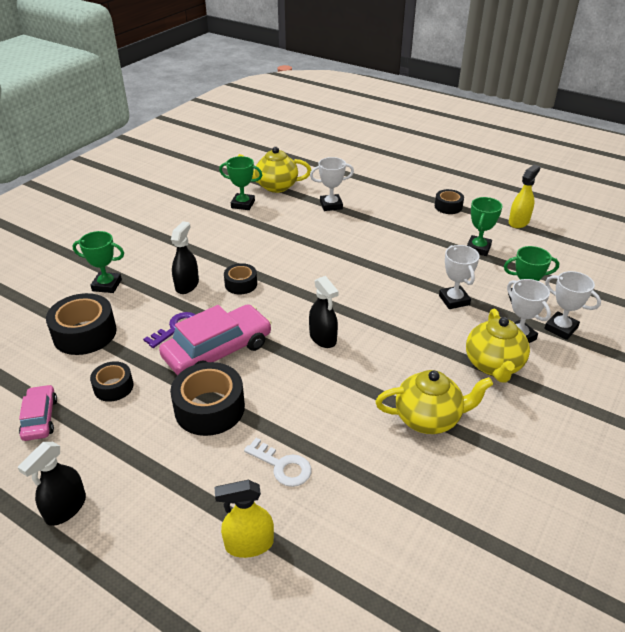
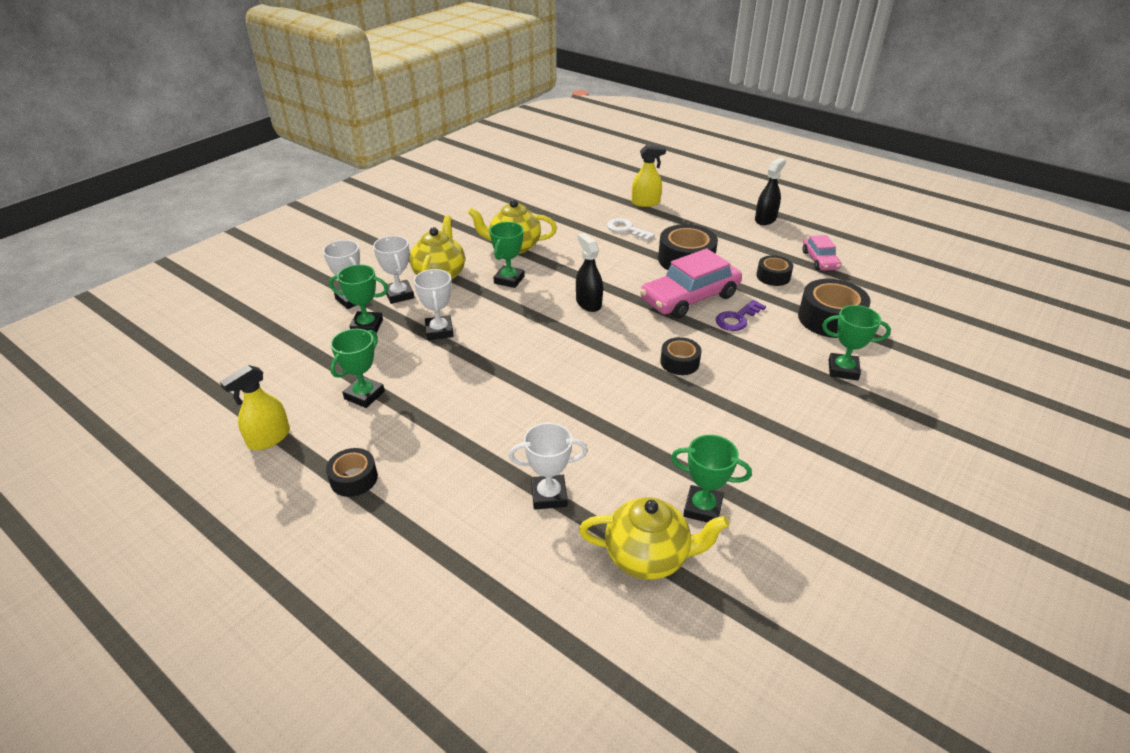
camera: 175 degrees left, 0 degrees up
(187, 285) = (744, 365): black spray bottle -> none
(414, 363) = (509, 280): none -> green trophy

